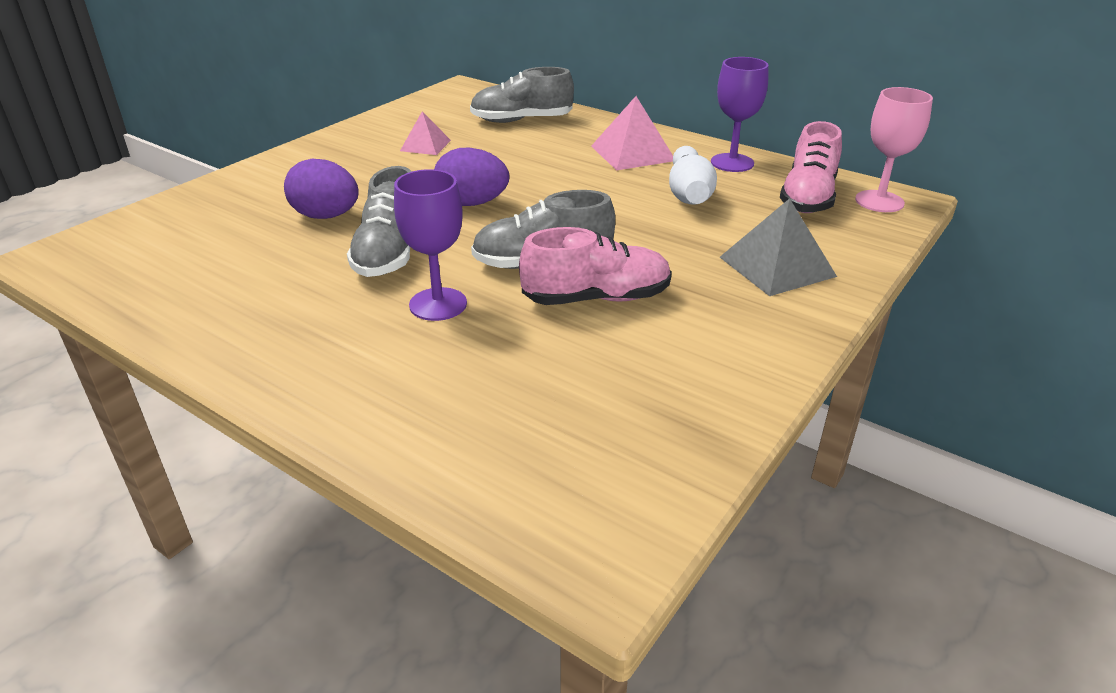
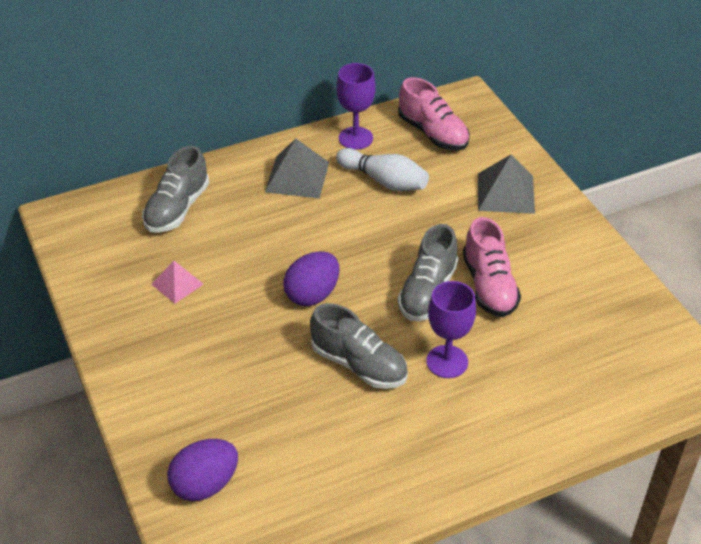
camera: 60 degrees left, 10 degrees up
(326, 216) = (268, 384): purple egg -> purple egg (205, 484)
(596, 298) = (489, 286): pink shoe -> pink shoe turned 150 degrees clockwise
(632, 153) = (297, 177): pink pyramid -> grey pyramid
(879, 201) = (461, 108): pink goblet -> none

